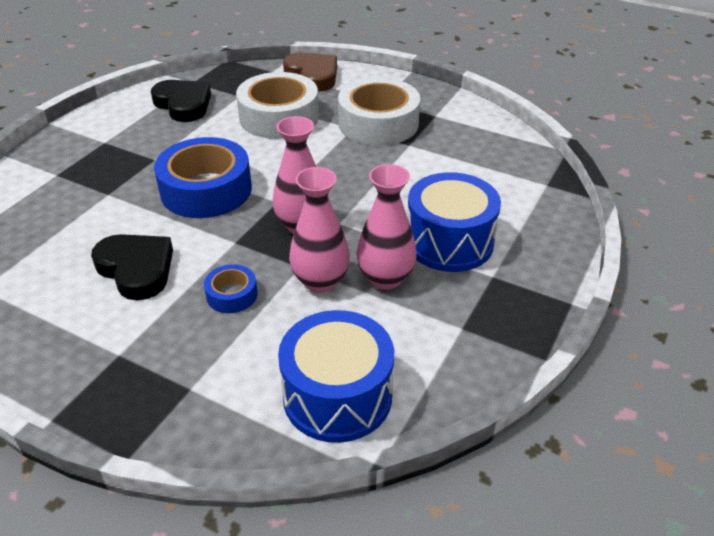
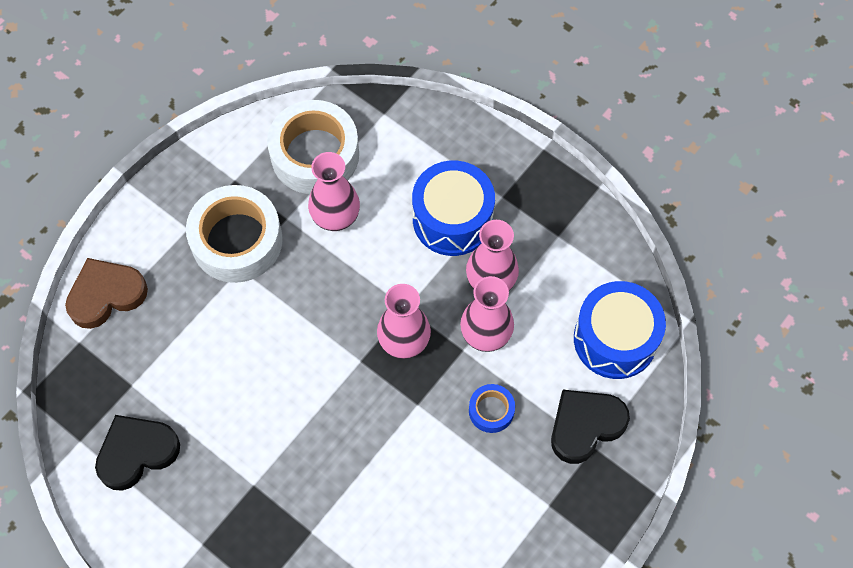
camera: 80 degrees left, 25 degrees up
(136, 269) = (442, 495): black heart -> black heart (585, 426)
(206, 190) = (325, 429): blue tape -> none
(279, 117) = (196, 344): white tape -> white tape (315, 154)
(421, 170) = (335, 217): none -> pink vase

